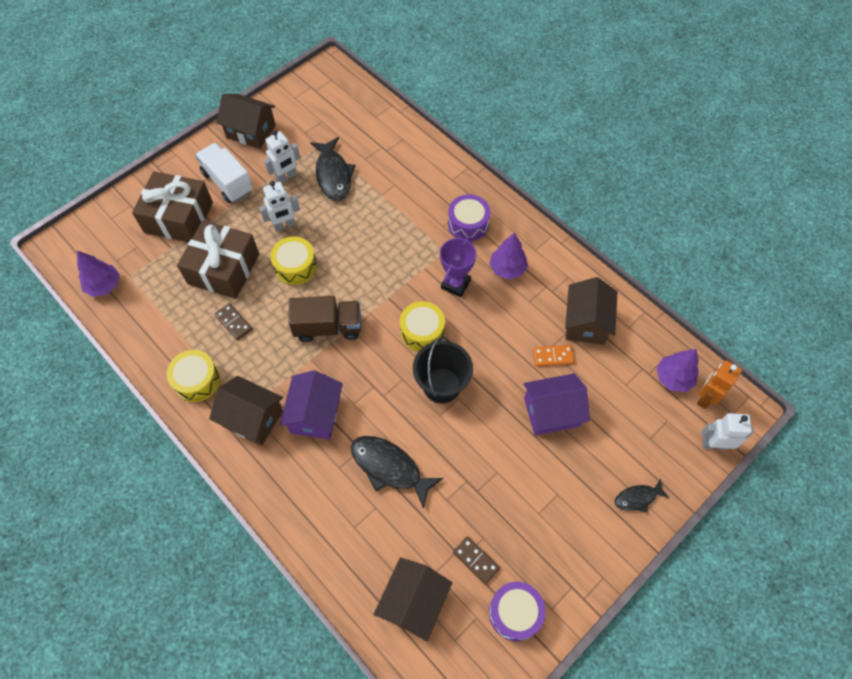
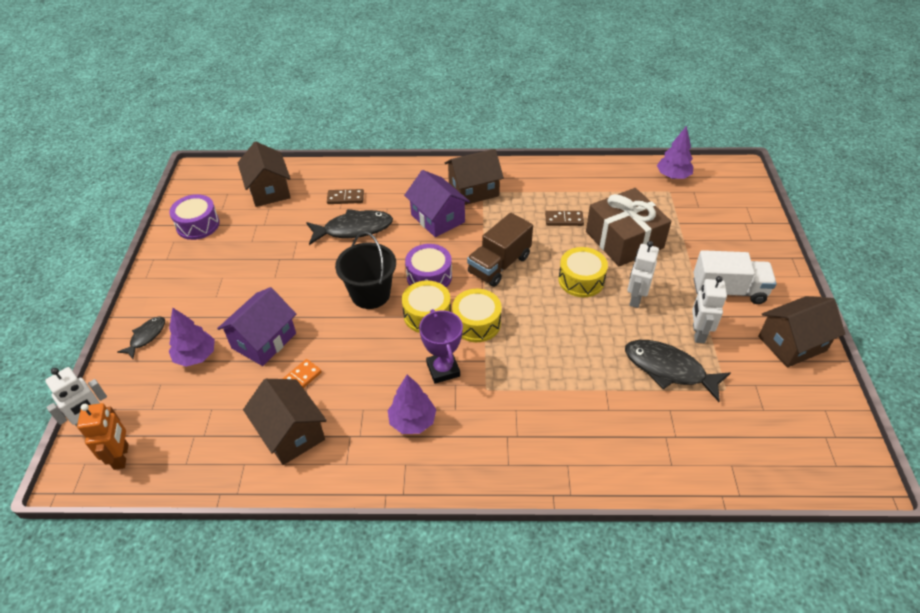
camera: 135 degrees right, 15 degrees down
(179, 217) = (710, 242): brown gift -> none
(197, 380) = (535, 181): yellow drum -> yellow drum (476, 323)
(468, 224) = (496, 432): purple drum -> purple drum (429, 276)
(476, 560) = (246, 229): brown domino -> brown domino (345, 198)
(673, 378) = (166, 450): purple tree -> purple tree (196, 356)

